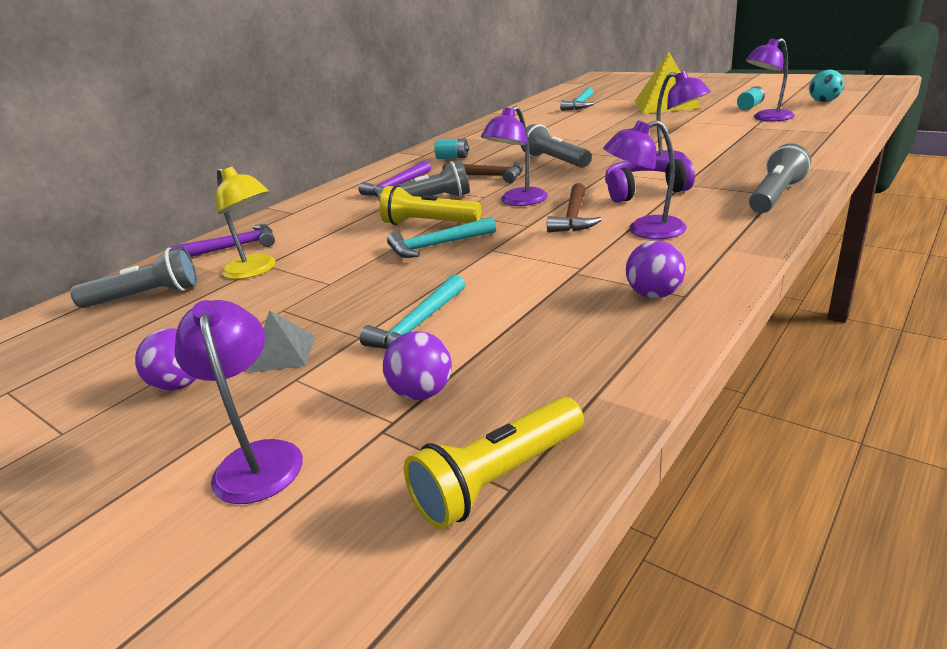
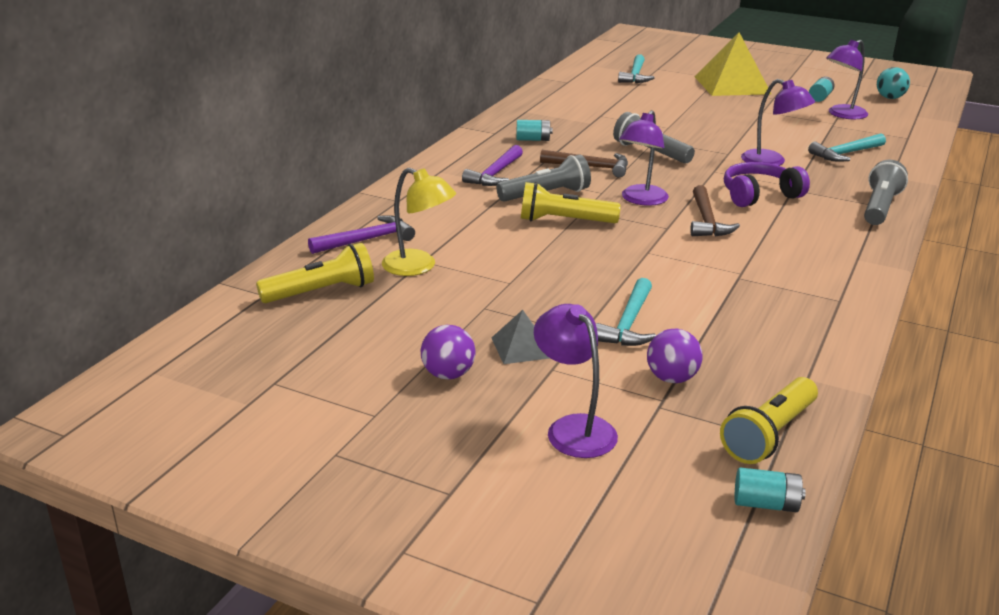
camera: 15 degrees left, 0 degrees up
(146, 296) = (321, 292): grey flashlight -> yellow flashlight
(427, 601) = (766, 504): none -> turquoise battery
(437, 245) = (590, 246): turquoise hammer -> turquoise hammer (846, 154)
(645, 230) = (780, 238): purple lamp -> none
(654, 294) = (815, 299): purple ball -> none

